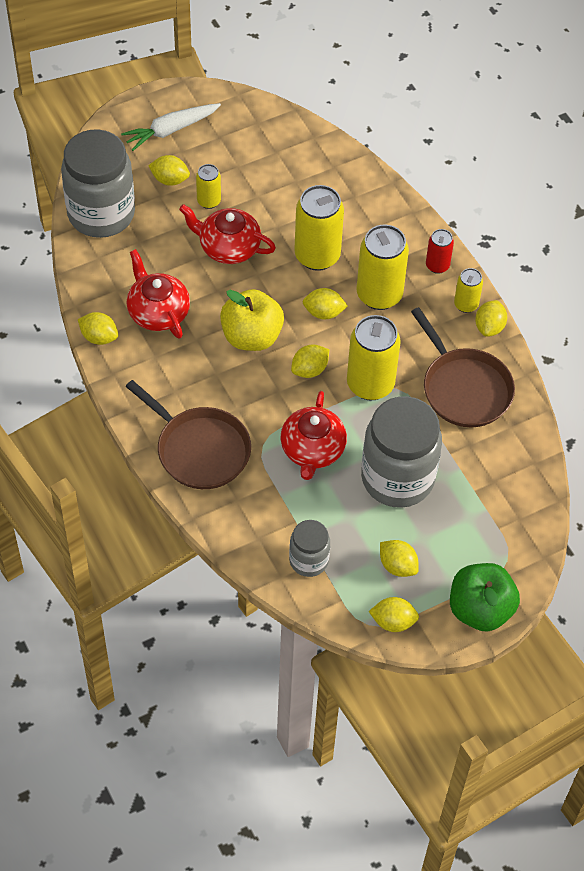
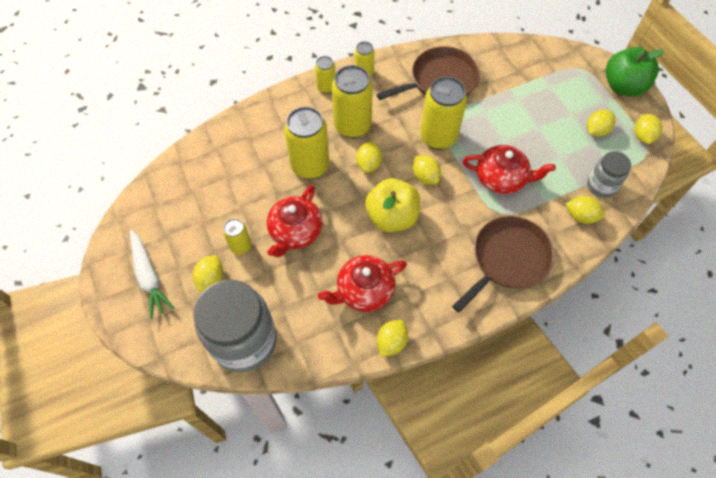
camera: 85 degrees left, 5 degrees up
(397, 478) = (522, 125): grey jar -> none
(437, 265) = (326, 87): red can -> yellow can
(489, 327) = (385, 61): yellow lemon -> yellow lemon (580, 216)

